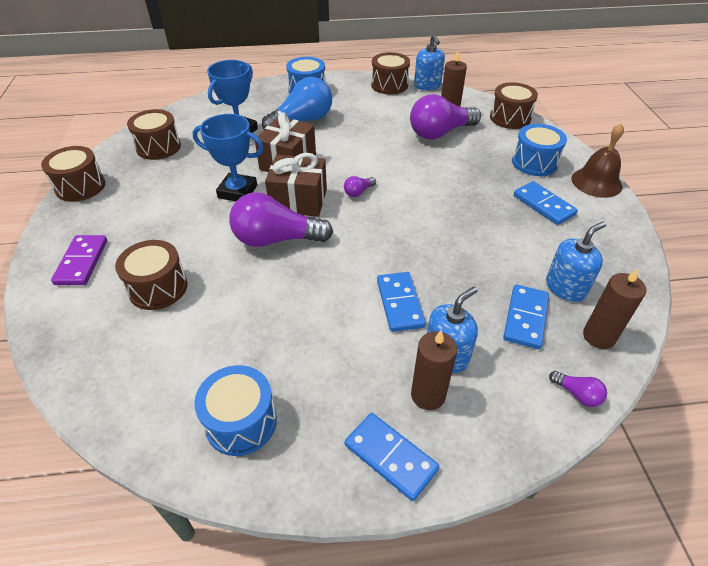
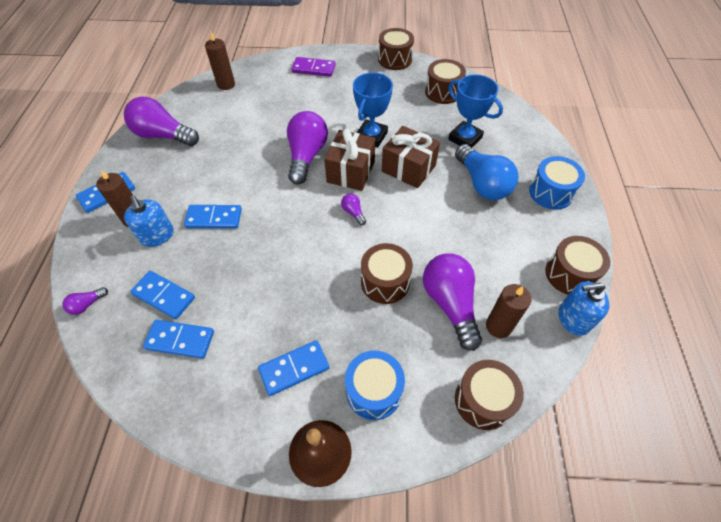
camera: 100 degrees right, 10 degrees up
(158, 288) = (278, 101): brown drum -> brown drum (385, 282)
(241, 422) = (163, 135): blue drum -> purple light bulb
(565, 287) = (180, 340): blue soap dispenser -> blue domino
(598, 336) = (122, 343): brown candle -> brown candle (226, 84)

